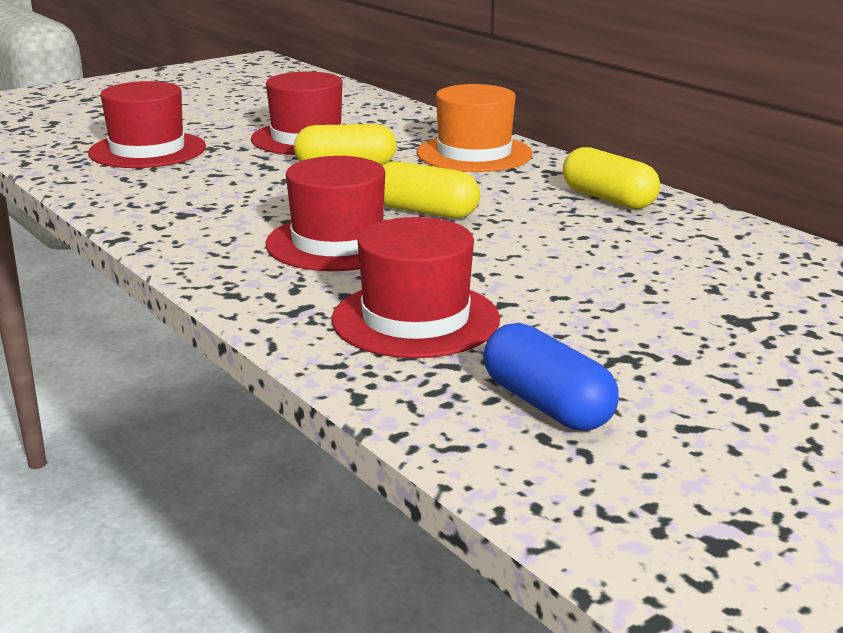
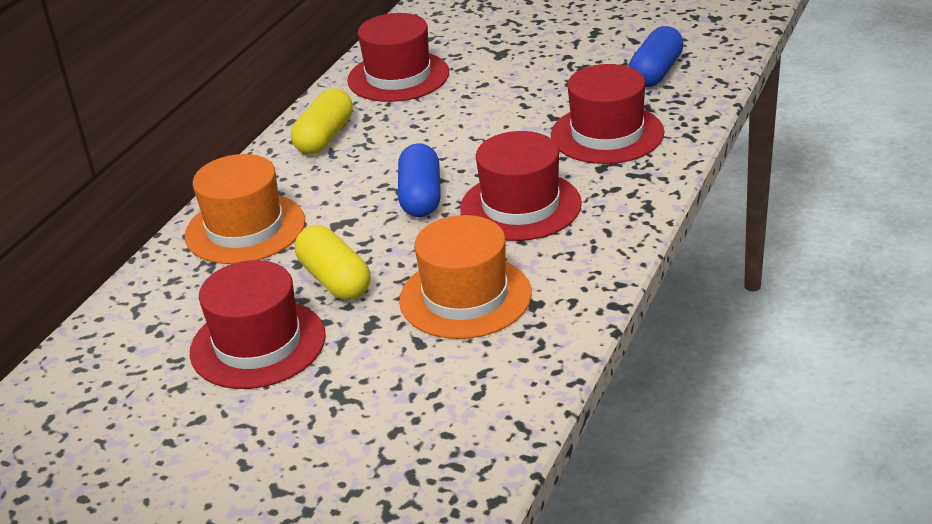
camera: 115 degrees left, 10 degrees up
(147, 150) = (380, 432): red hat -> red hat (398, 77)
(240, 196) = (465, 297): none -> orange hat
(425, 211) = (421, 197): yellow capsule -> blue capsule

